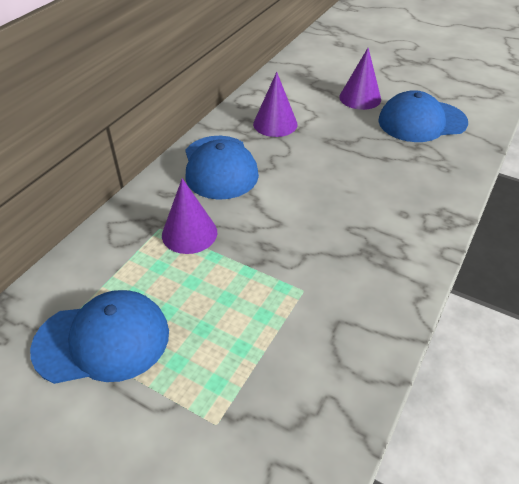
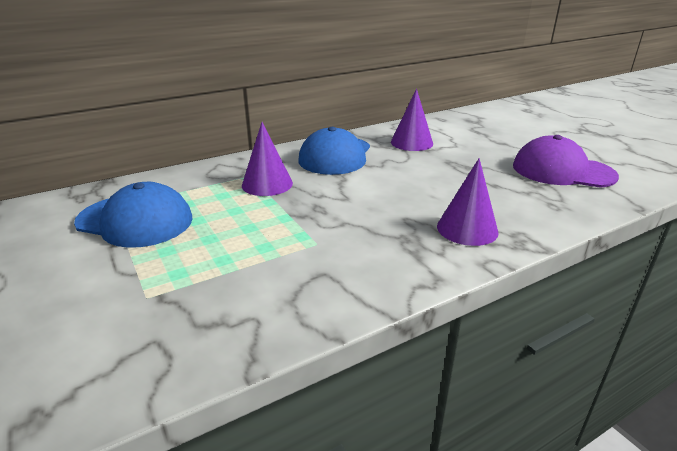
camera: 30 degrees right, 15 degrees down
(360, 98) = (511, 144): purple cone -> purple cone (467, 229)
(421, 121) = (562, 171): blue cap -> purple cap

